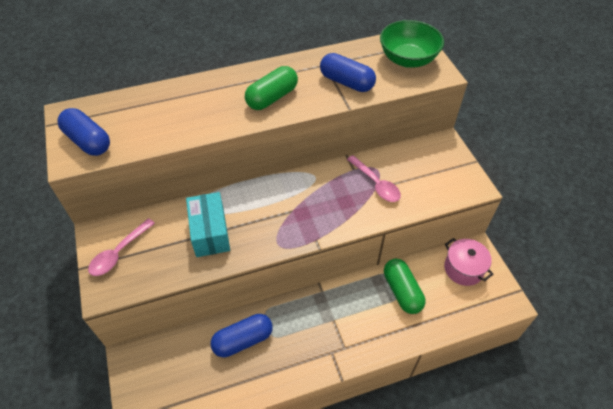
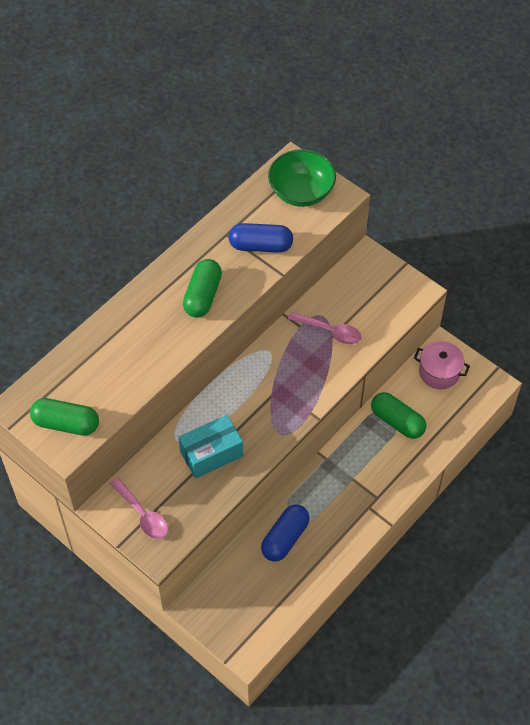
camera: 30 degrees left, 5 degrees up
(88, 141) = (66, 423): blue capsule -> green capsule
(119, 253) = (142, 514): pink spoon -> pink spoon turned 45 degrees counterclockwise
(210, 232) = (211, 454): turquoise box -> turquoise box turned 75 degrees counterclockwise

